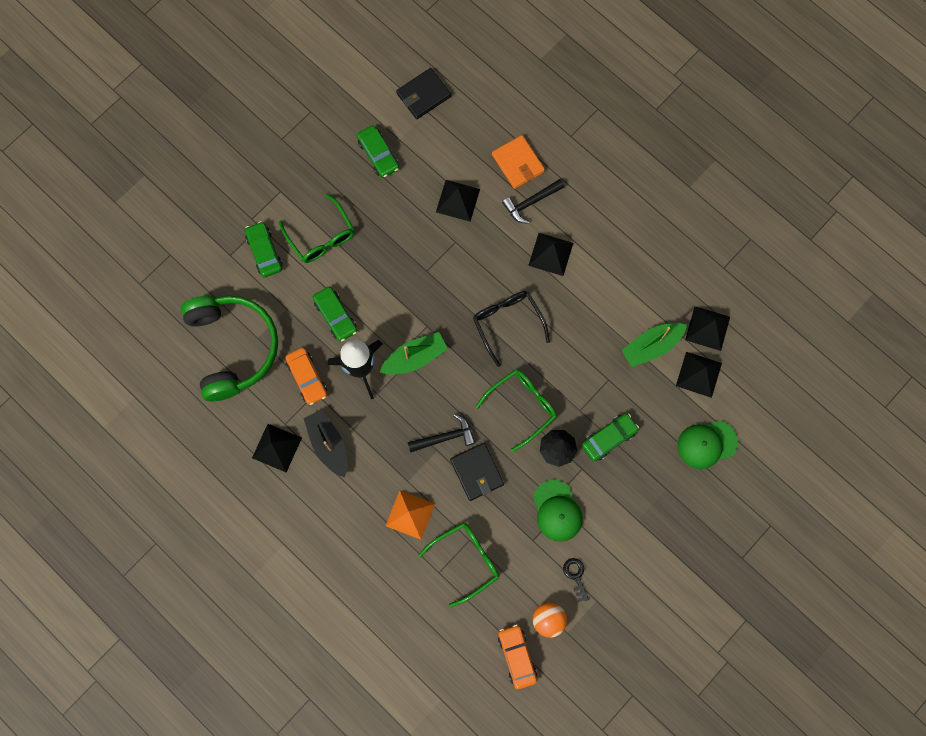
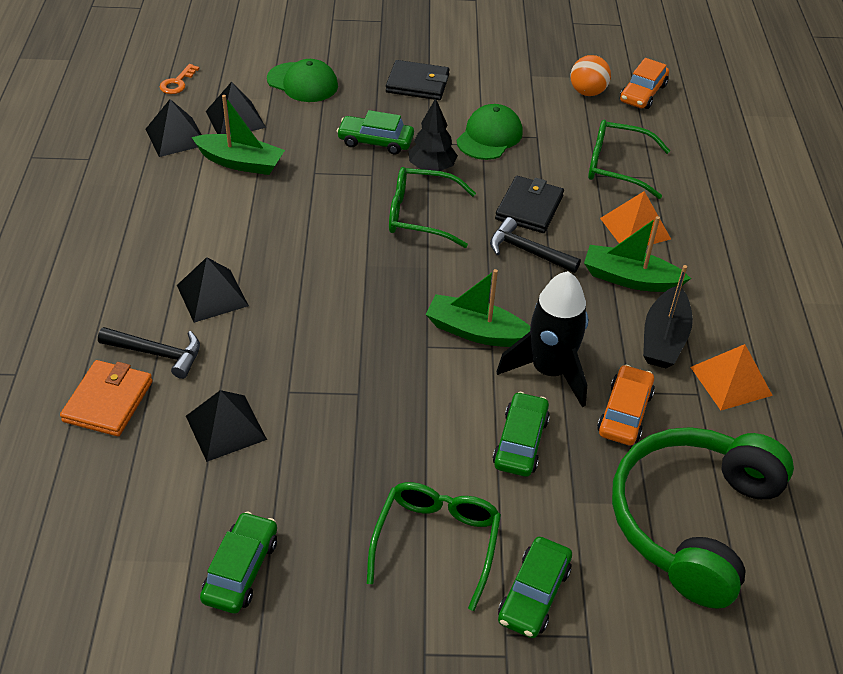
camera: 135 degrees left, 30 degrees down
(277, 447) = (730, 381): black pyramid -> orange pyramid
(379, 471) = (630, 279): none -> green boat
(423, 95) = (83, 586): black wallet -> black wallet (417, 84)
(507, 323) = (341, 280): black glasses -> none
(575, 576) = (529, 96): black key -> none
(767, 368) = (177, 83): none -> orange key

